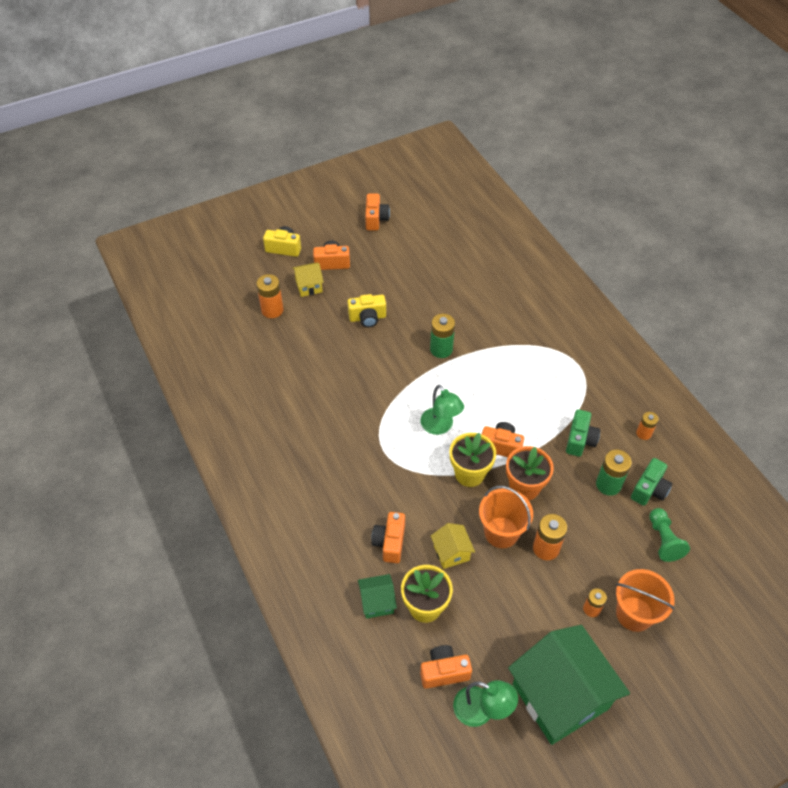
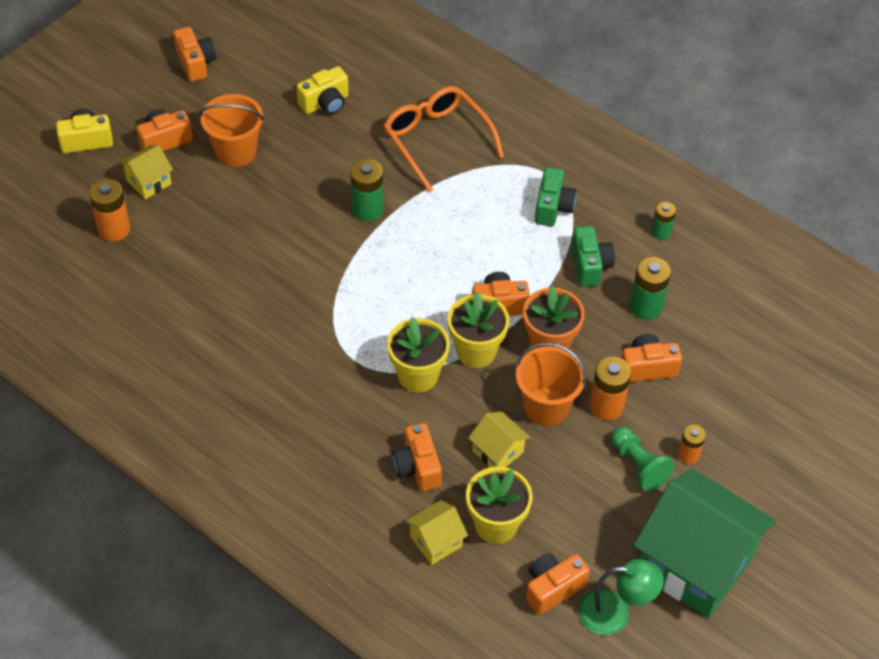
camera: 25 degrees left, 0 degrees up
(367, 318) = (250, 199): yellow camera -> yellow camera (325, 103)
(377, 602) = (436, 541): green house -> yellow house
(421, 476) = (418, 375): none -> yellow flower pot
(440, 427) = (413, 307): green lamp -> none
(510, 317) = (437, 140): none -> orange glasses
(589, 530) = (647, 367): none -> orange camera
(634, 614) = (737, 443): orange bucket -> orange bucket (236, 152)
(643, 433) = (661, 232): orange battery -> green battery
(649, 489) = (695, 296): green camera -> green camera (553, 207)
(663, 540) = (735, 348): green pawn -> green pawn (638, 465)

